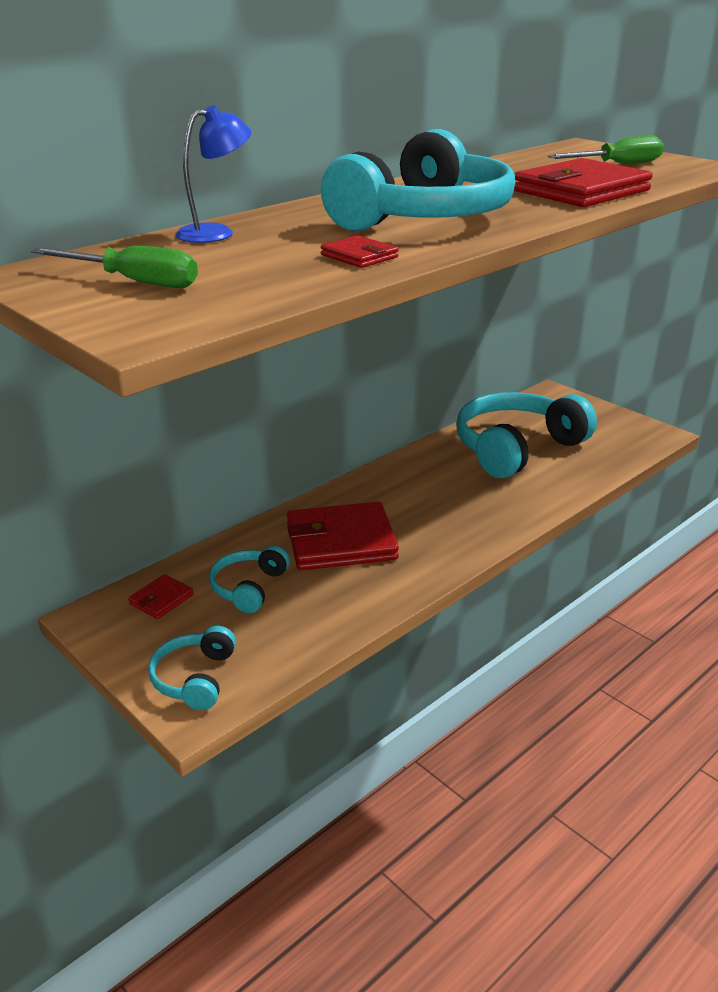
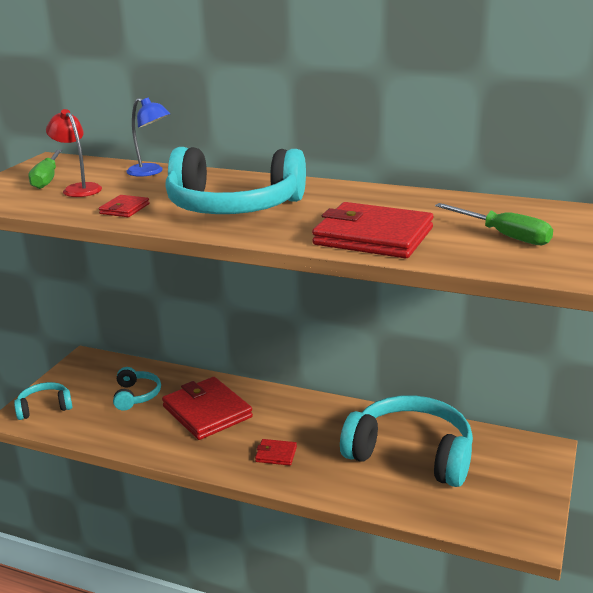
camera: 65 degrees right, 5 degrees down
(161, 599) = (110, 372): red wallet -> red wallet (276, 454)
(223, 269) = (79, 188): none -> red lamp
(248, 587) = (136, 395): turquoise headphones -> turquoise headphones turned 90 degrees clockwise

